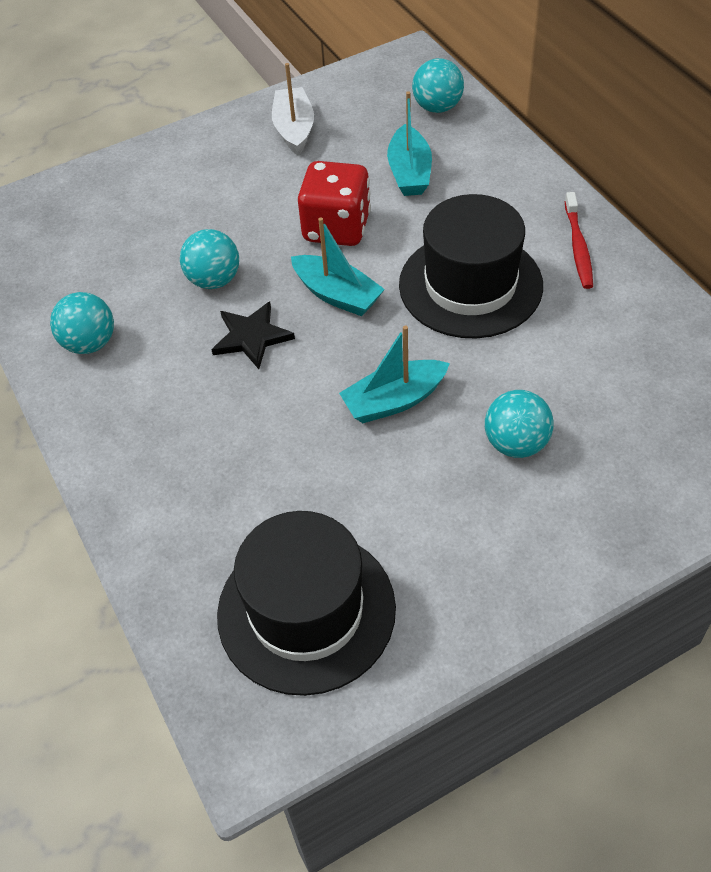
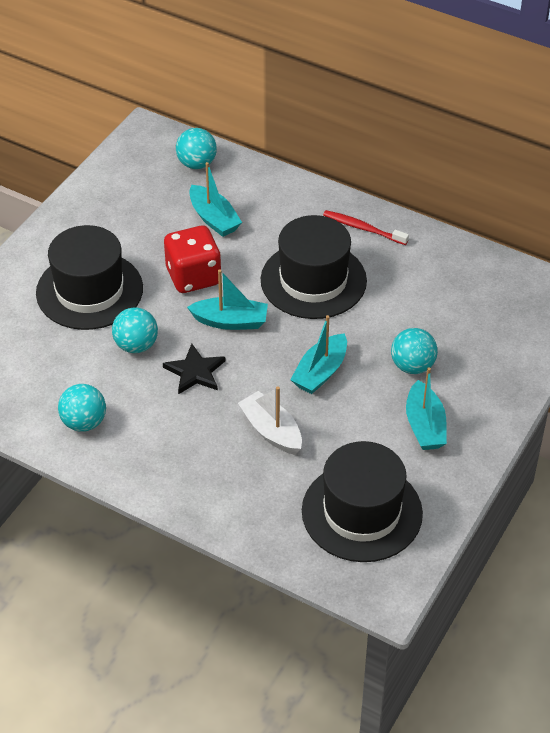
camera: 35 degrees left, 5 degrees down
(216, 201) = (89, 290): none -> black hat
(294, 129) = (104, 217): white boat -> white boat (271, 431)
(474, 531) = (424, 426): none -> turquoise boat
(578, 246) = (363, 228): red toothbrush -> red toothbrush turned 150 degrees clockwise

